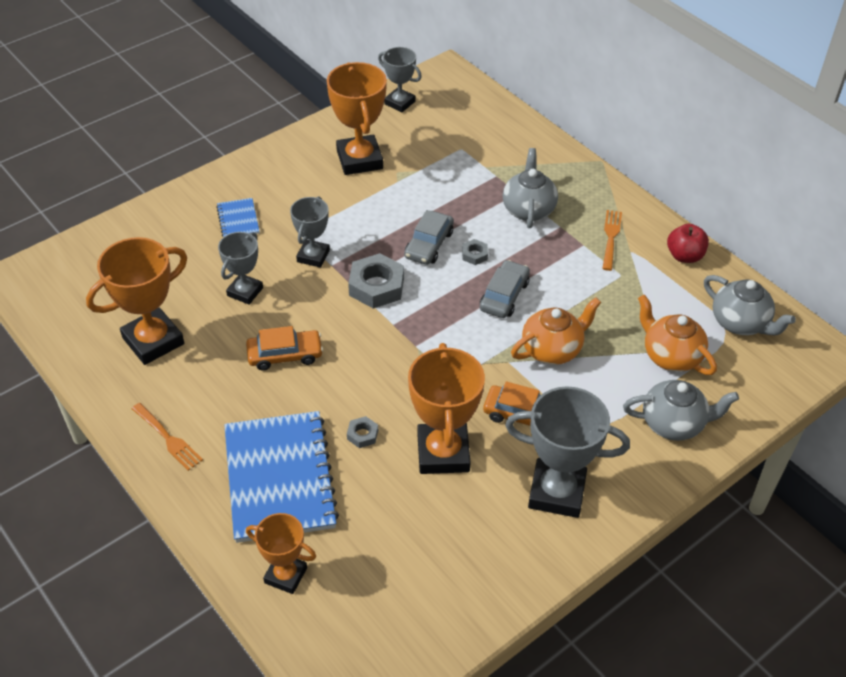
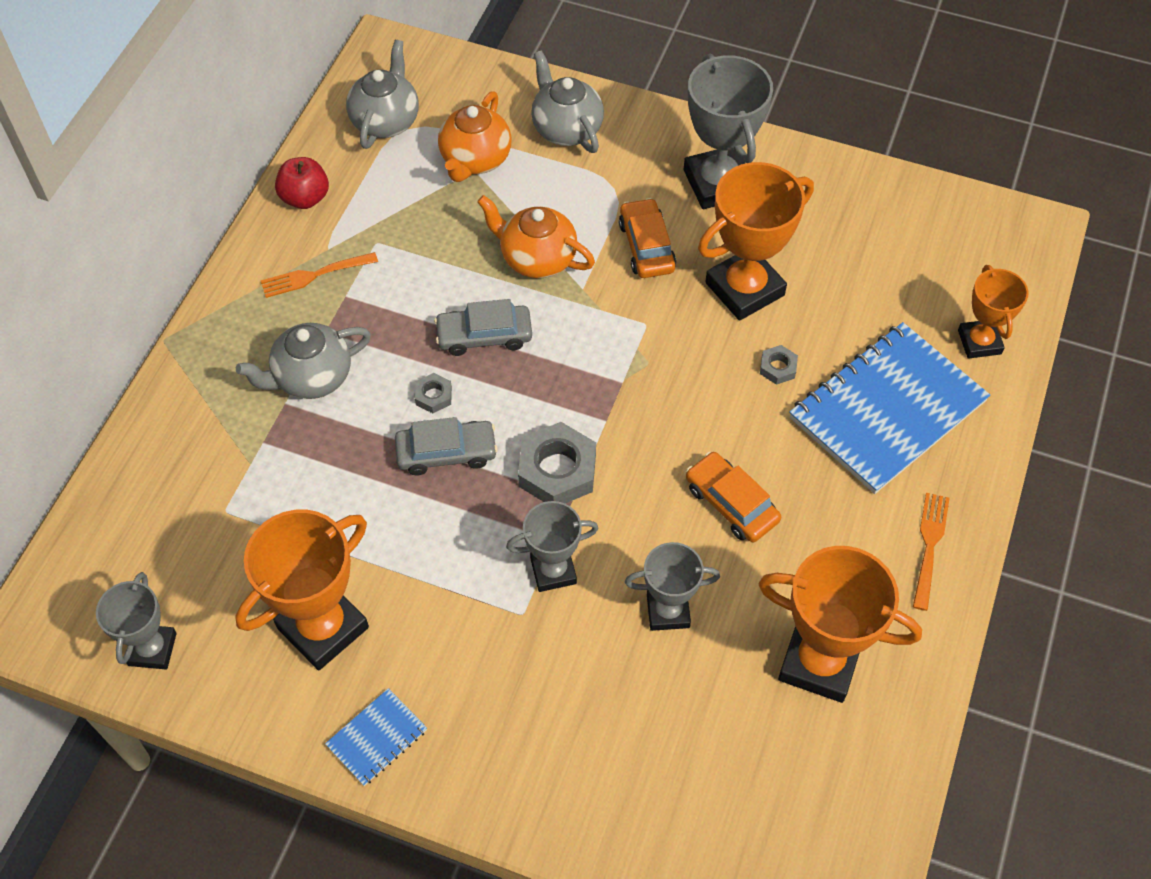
camera: 120 degrees left, 10 degrees up
(238, 220) = (546, 709): blue notebook -> blue notebook (377, 738)

